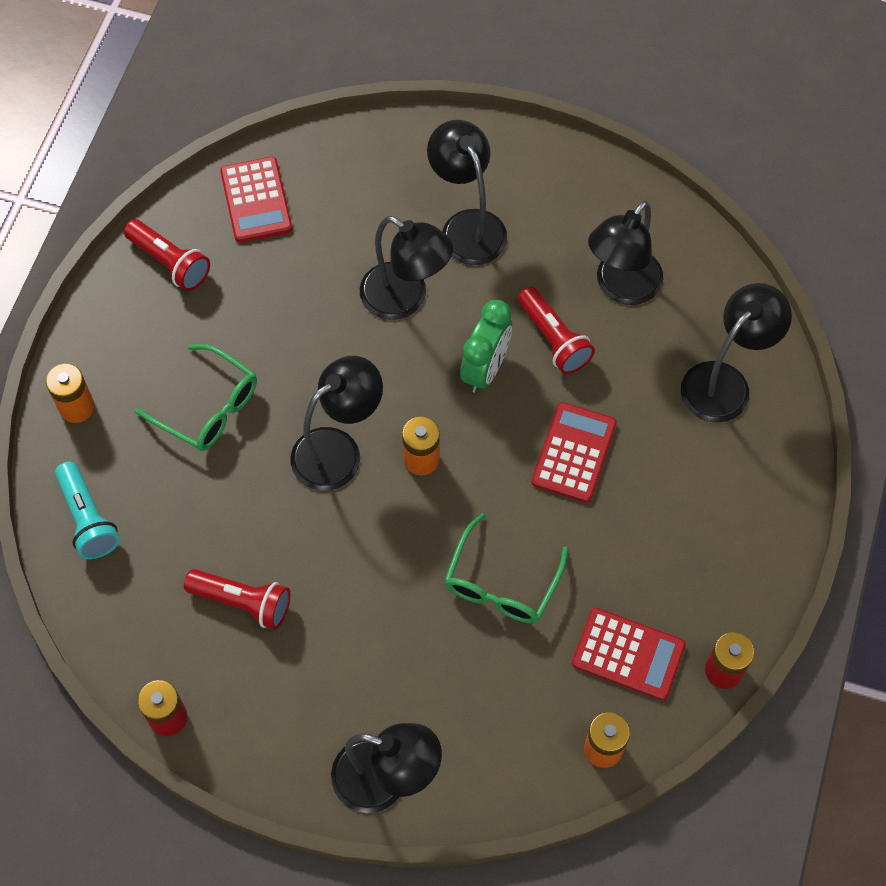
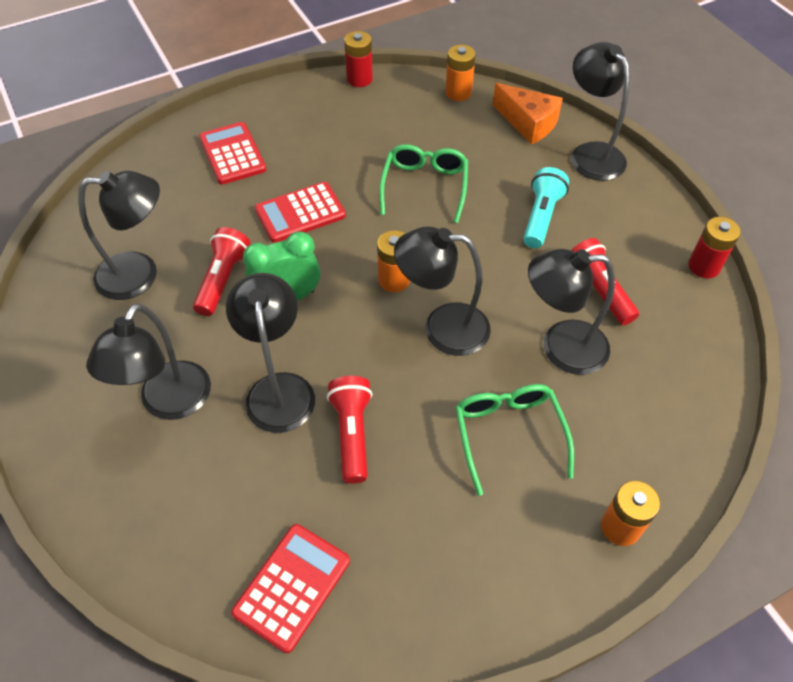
camera: 135 degrees left, 10 degrees down
(88, 518) = (674, 428): turquoise flashlight -> turquoise flashlight (541, 217)
(170, 262) = (426, 595): red flashlight -> red flashlight (352, 434)
(487, 768) = (528, 123): none -> orange cheese
(501, 583) = (424, 186): green glasses -> green glasses turned 60 degrees counterclockwise
(628, 654) = (397, 114): red calculator -> red calculator (232, 154)
(724, 382) = (168, 181): black lamp -> black lamp (560, 347)

